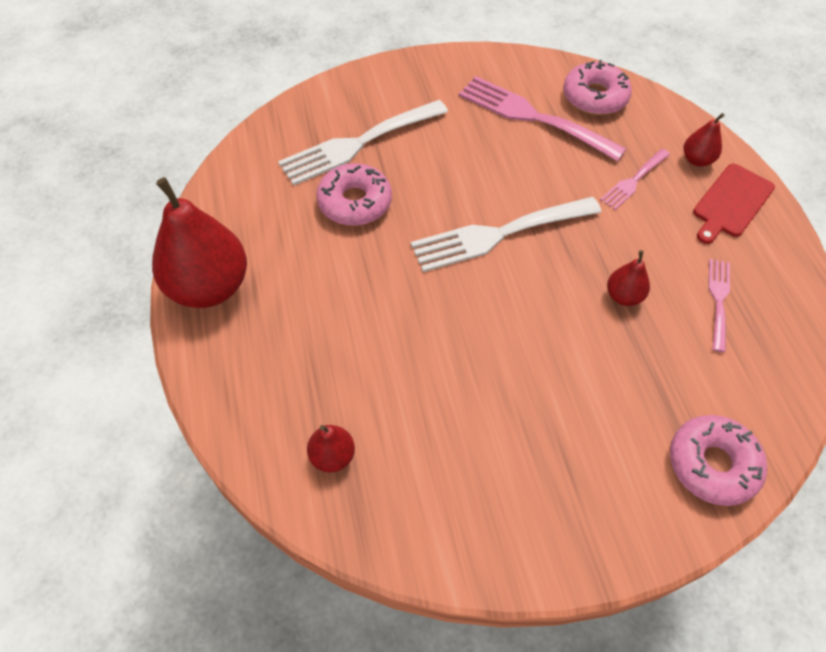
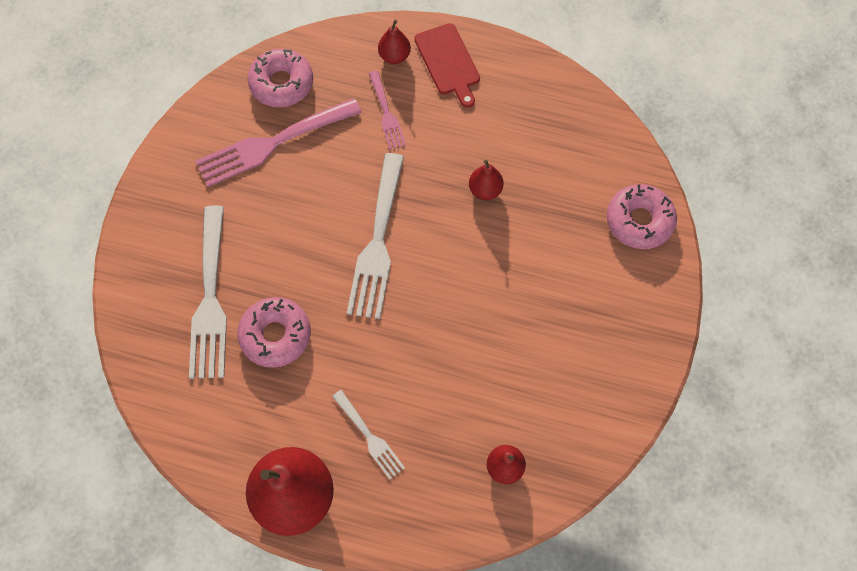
camera: 60 degrees left, 10 degrees up
(298, 319) = (370, 437): none -> white fork
(718, 300) = (524, 131): pink fork -> none

